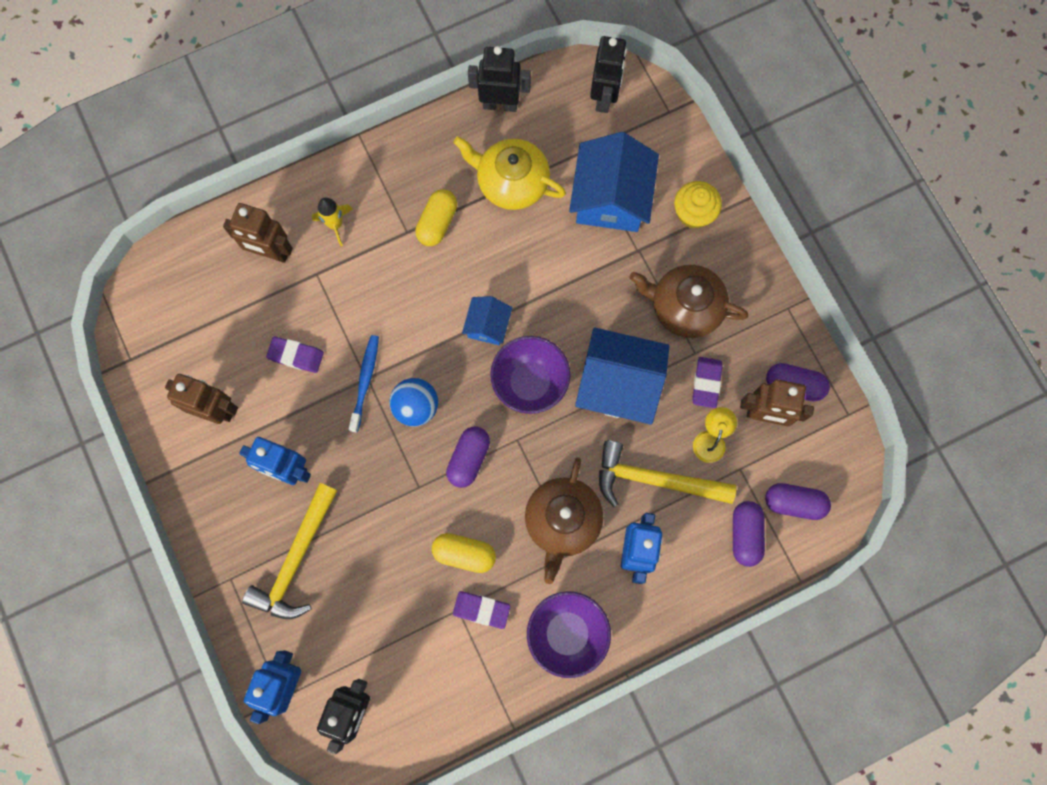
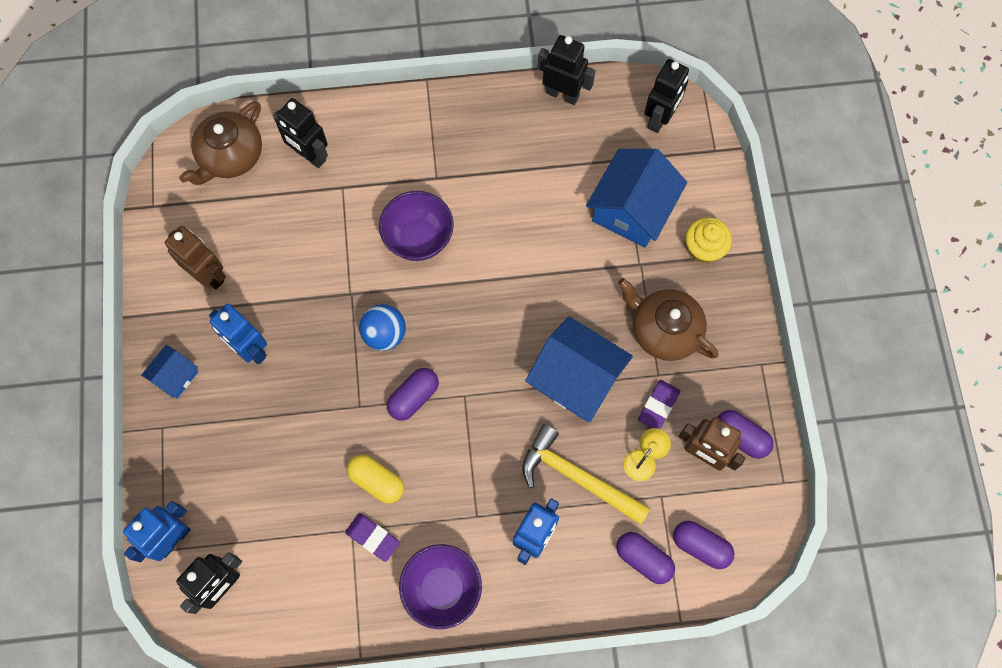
camera: 20 degrees right, 5 degrees down
(271, 252) = (310, 156): brown robot -> black robot
(296, 356) = (296, 252): purple eraser -> none
(296, 560) = (225, 432): yellow hammer -> none
(335, 224) = (375, 150): yellow rocket -> none
(365, 381) = (348, 296): blue toothbrush -> none
(437, 223) = (466, 179): yellow capsule -> none
(488, 325) = (476, 284): blue house -> blue house (175, 376)
(511, 182) = (546, 165): yellow teapot -> none
(530, 382) = (495, 348): purple bowl -> purple bowl (418, 238)
(562, 521) = (477, 484): brown teapot -> brown teapot (230, 156)
(745, 534) = (643, 559): purple capsule -> purple capsule turned 75 degrees counterclockwise

